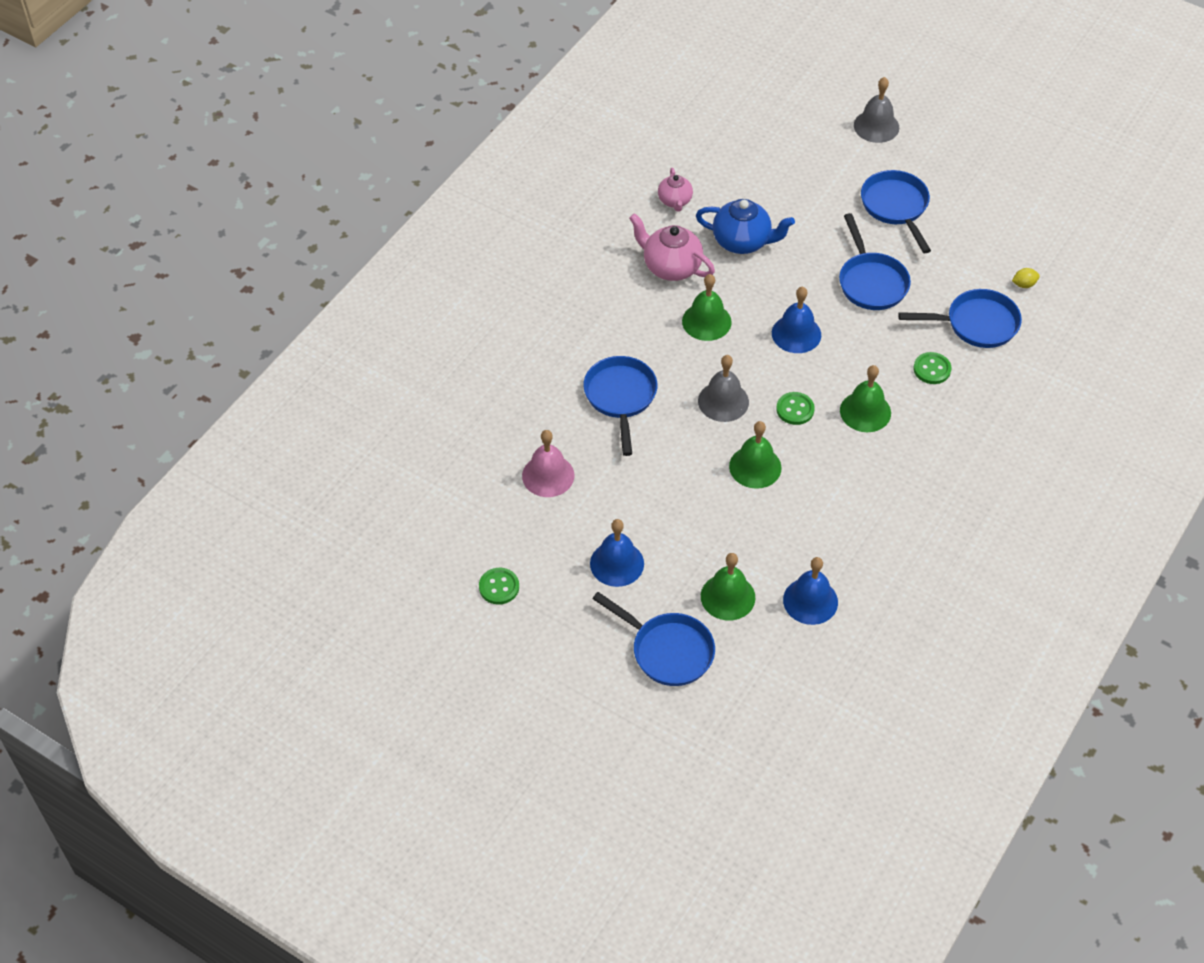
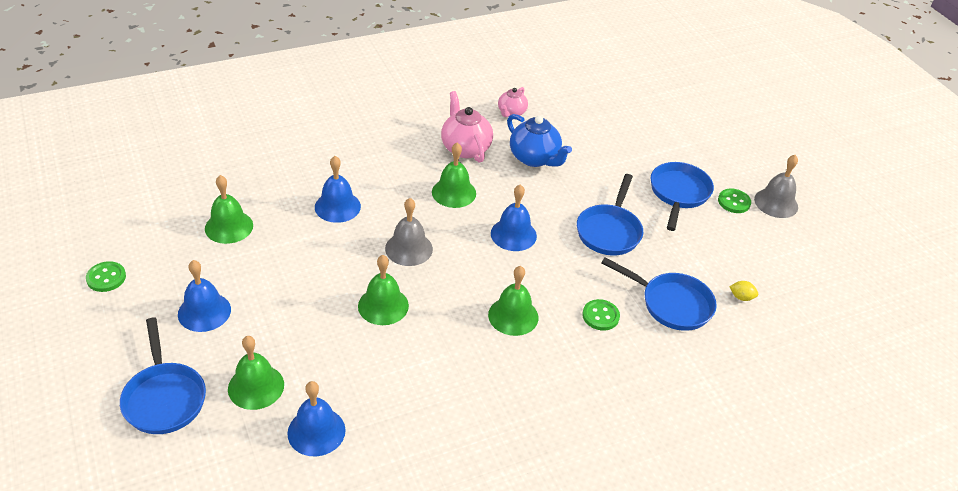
camera: 30 degrees right, 10 degrees down
(548, 475) = (229, 227): pink bell -> green bell
(620, 397) = (337, 206): blue pan -> blue bell
(795, 409) = (458, 284): green button -> green button (734, 202)
(876, 126) = (712, 138): grey bell -> grey bell (776, 203)

